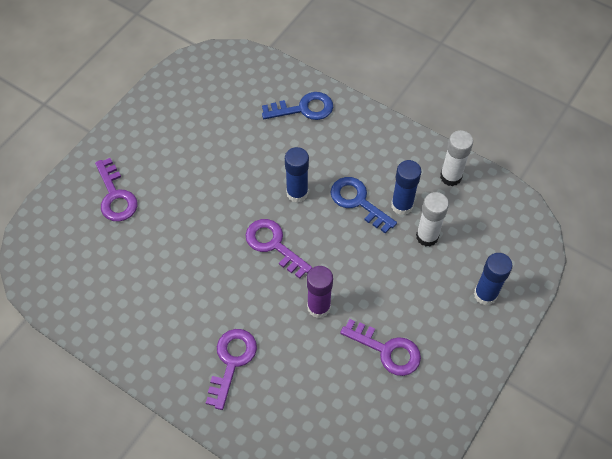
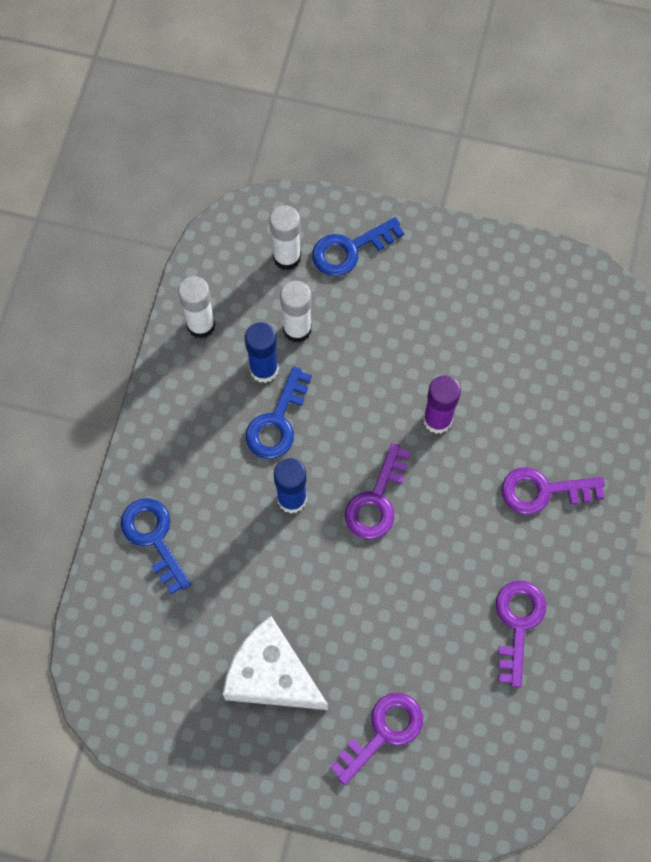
camera: 110 degrees left, 10 degrees up
(184, 146) = (271, 675): none -> white cheese
(387, 350) = (459, 331): purple key -> purple key (518, 623)
(485, 294) = (349, 249): blue glue stick -> blue key
(491, 248) = (287, 257): none -> white glue stick

